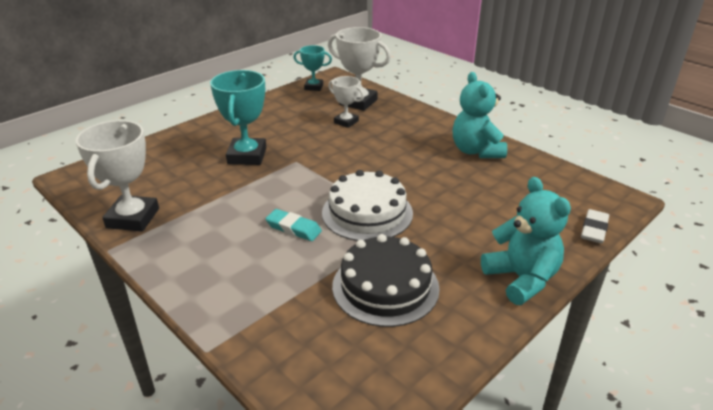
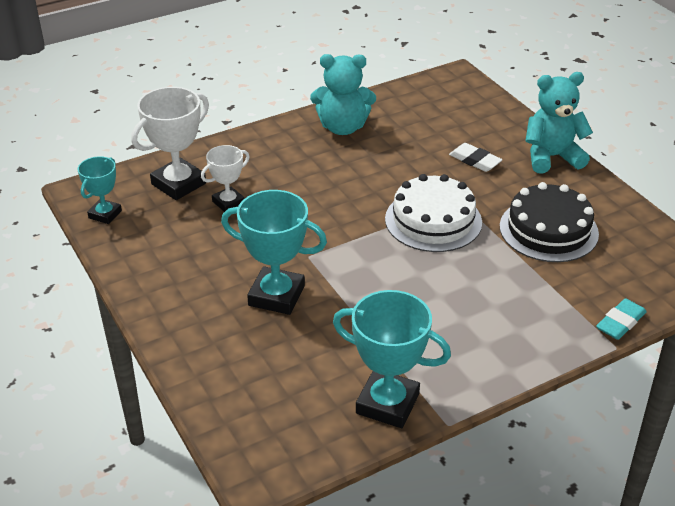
camera: 75 degrees left, 5 degrees up
(133, 218) = (387, 403): white trophy -> turquoise trophy
(293, 228) = (446, 274): turquoise eraser -> turquoise eraser (620, 322)
(594, 229) = (496, 103): white eraser -> white eraser (475, 161)

